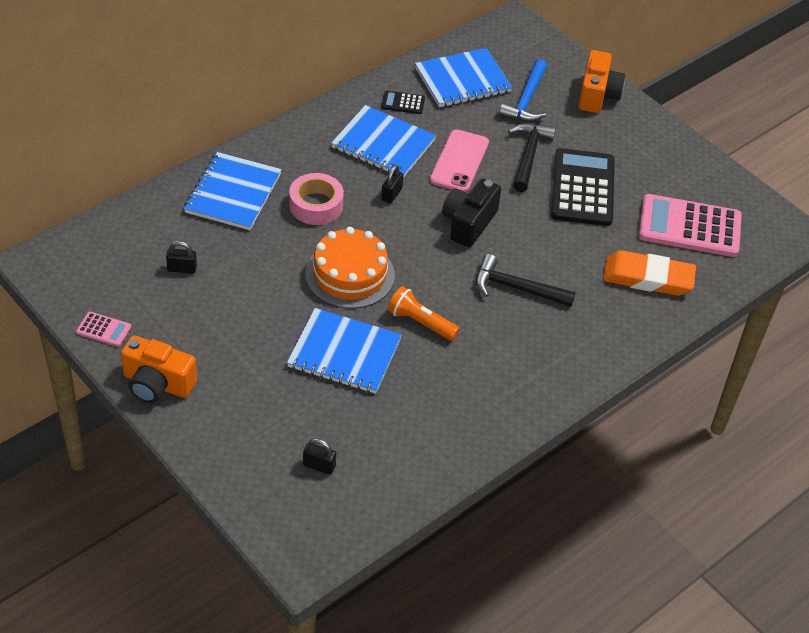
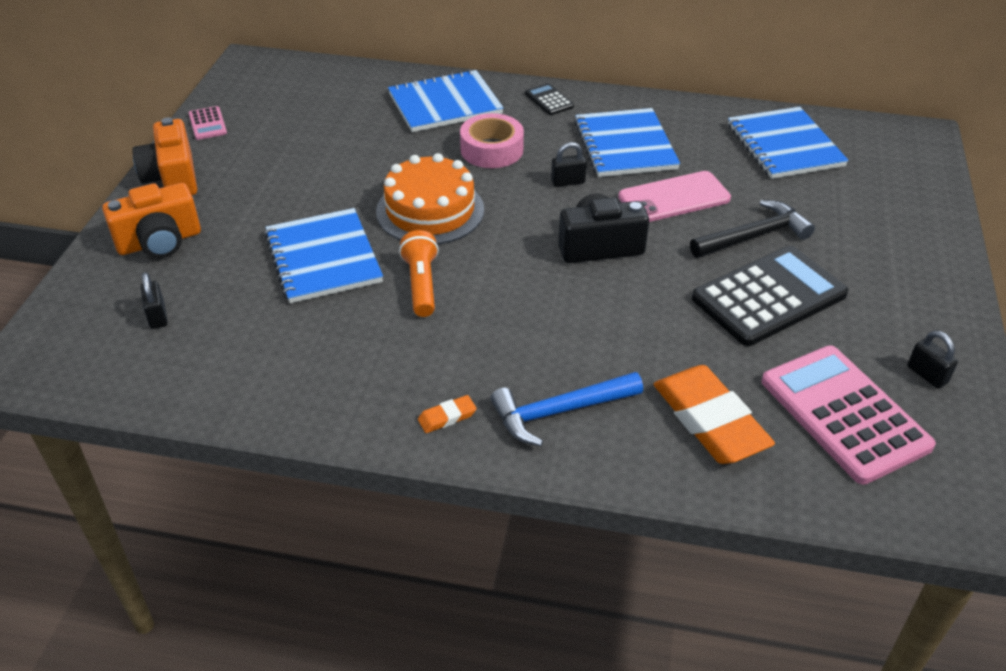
camera: 55 degrees right, 5 degrees down
(182, 269) = (322, 124): black padlock -> black padlock (927, 375)
(403, 103) = (695, 129): black calculator -> black calculator (549, 100)
(462, 80) = (784, 145): blue notebook -> blue notebook turned 45 degrees clockwise
(516, 288) = (553, 324): black hammer -> none
(526, 100) = (828, 195): blue hammer -> blue hammer (559, 412)
(546, 379) = (447, 417): none -> orange eraser
(597, 95) = (921, 236): orange camera -> orange camera (159, 242)

